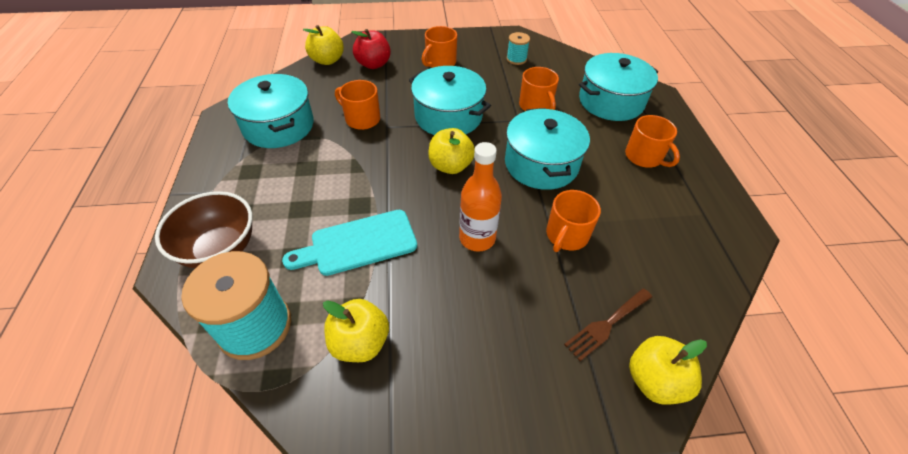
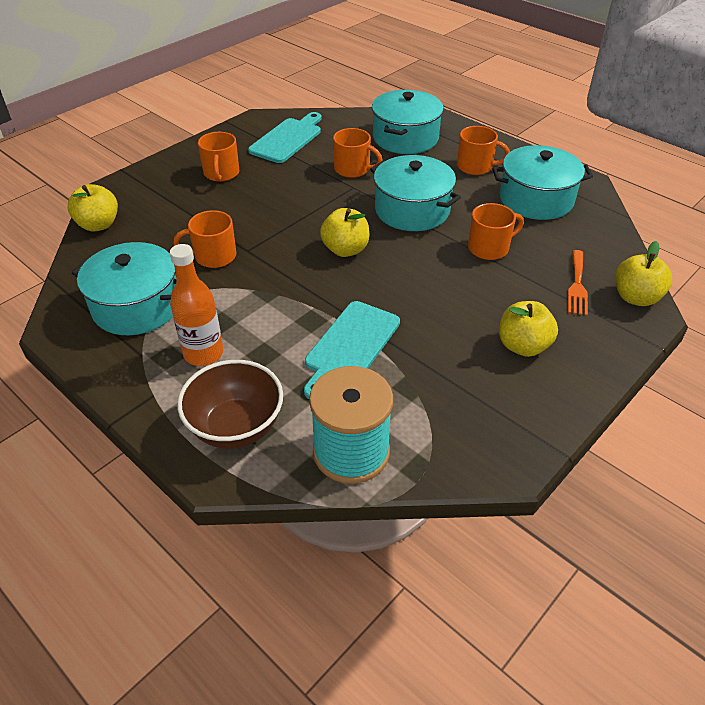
camera: 40 degrees left, 5 degrees down
(360, 342) = (443, 403): yellow apple -> yellow apple (523, 346)
(373, 64) = (155, 205): red apple -> none
(448, 116) = (291, 213): turquoise pot -> turquoise pot (536, 199)
(477, 238) = (433, 287): orange bottle -> orange bottle (203, 353)
(516, 59) = (287, 139): turquoise spool -> turquoise cutting board
(566, 235) = (489, 248): orange mug -> orange mug turned 105 degrees counterclockwise
(606, 325) = (577, 285): brown fork -> orange fork

